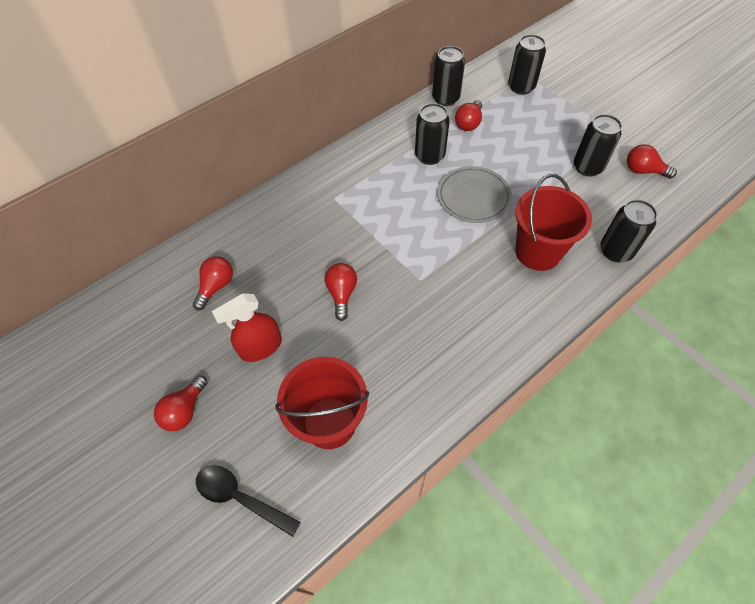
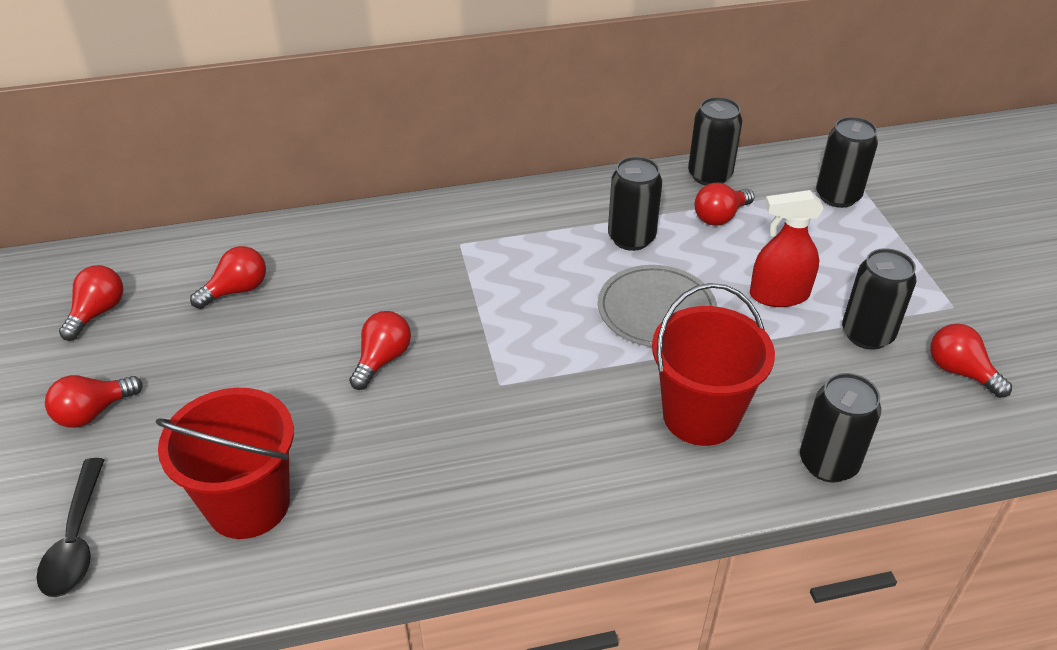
camera: 25 degrees right, 15 degrees down
(133, 341) = (98, 312): none -> red light bulb
(240, 498) = (76, 540): black spoon -> black spoon turned 150 degrees counterclockwise
(260, 347) = (234, 380): red spray bottle -> red spray bottle (779, 295)

